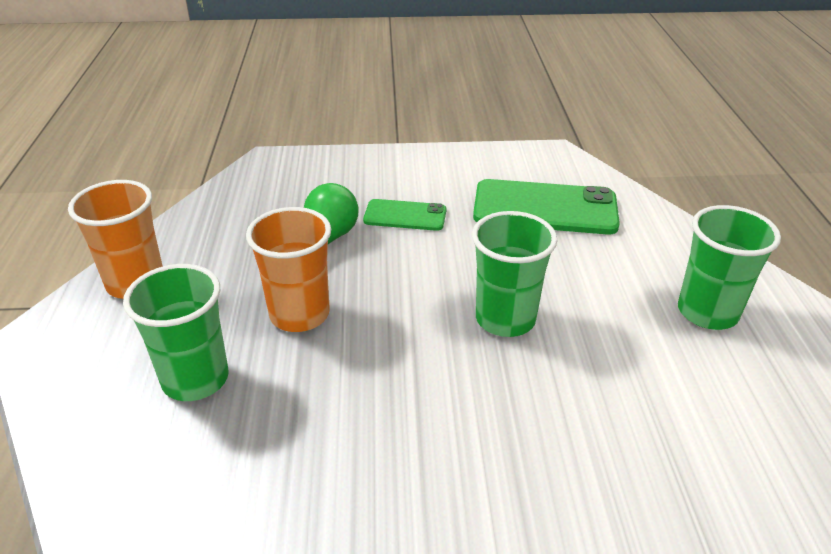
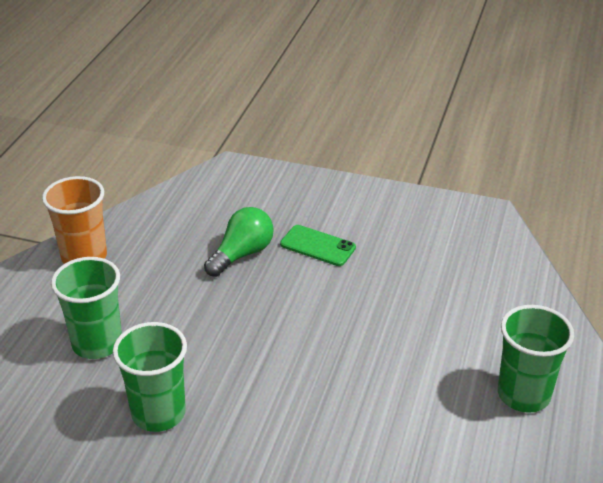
camera: 20 degrees right, 0 degrees up
(299, 314) = (192, 312): orange cup -> none
(505, 319) = (348, 356): green cup -> green cup (158, 413)
(545, 208) = (444, 266): green phone -> none

